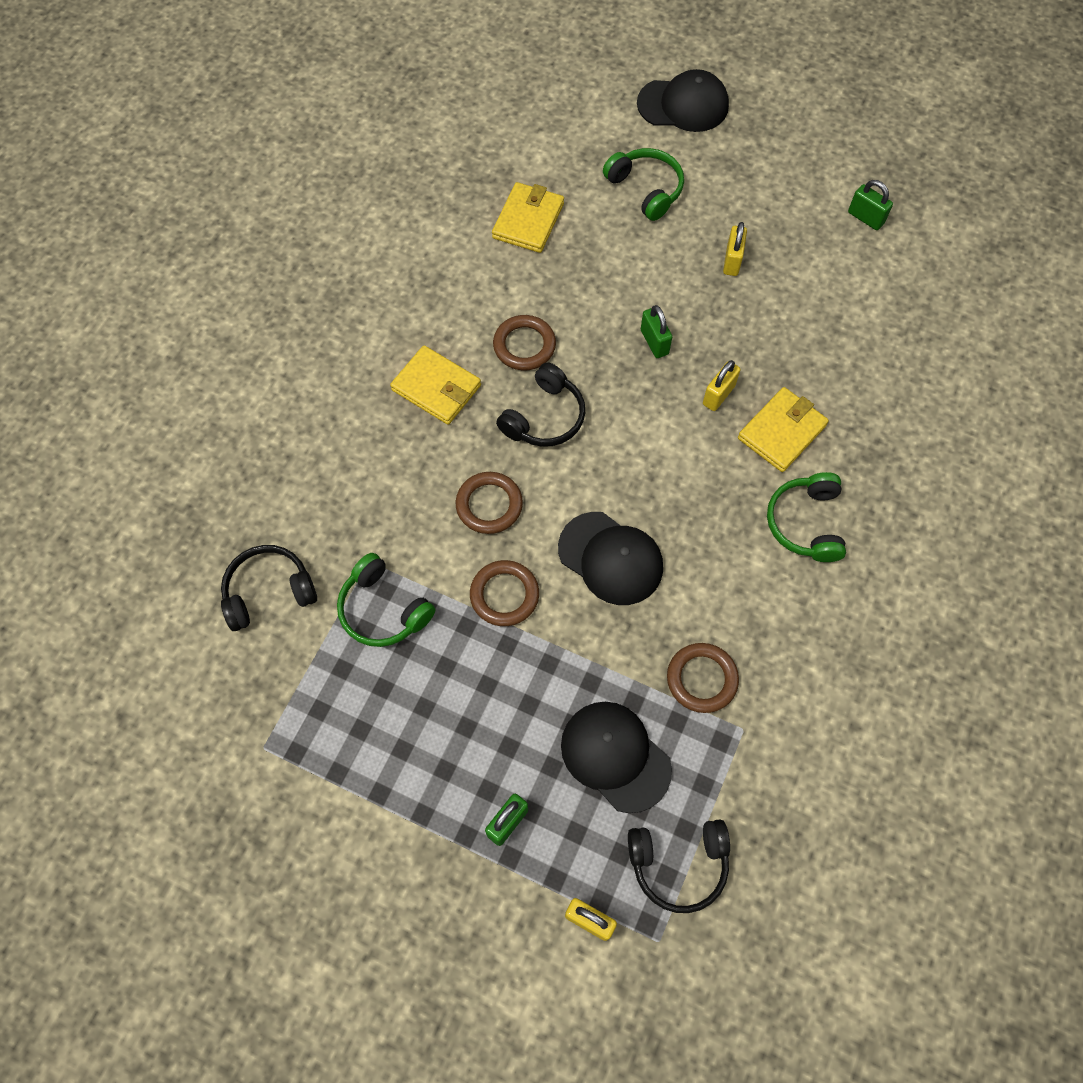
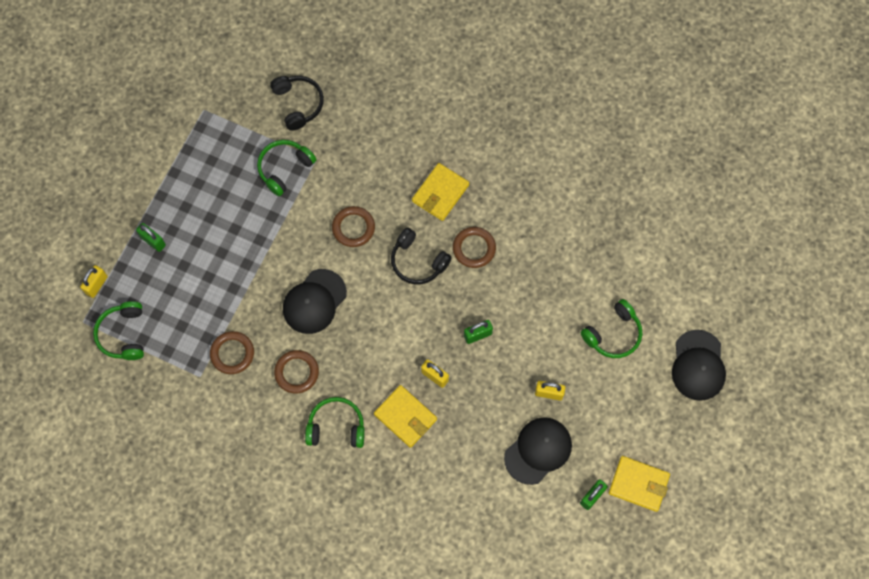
camera: 90 degrees right, 5 degrees up
(504, 595) = (291, 238): brown ring -> brown ring (296, 372)
(528, 221) = (581, 250): yellow wallet -> yellow wallet (638, 484)
(615, 756) = (187, 301): black cap -> black cap (538, 450)
(678, 864) = (123, 334): black headphones -> green headphones

